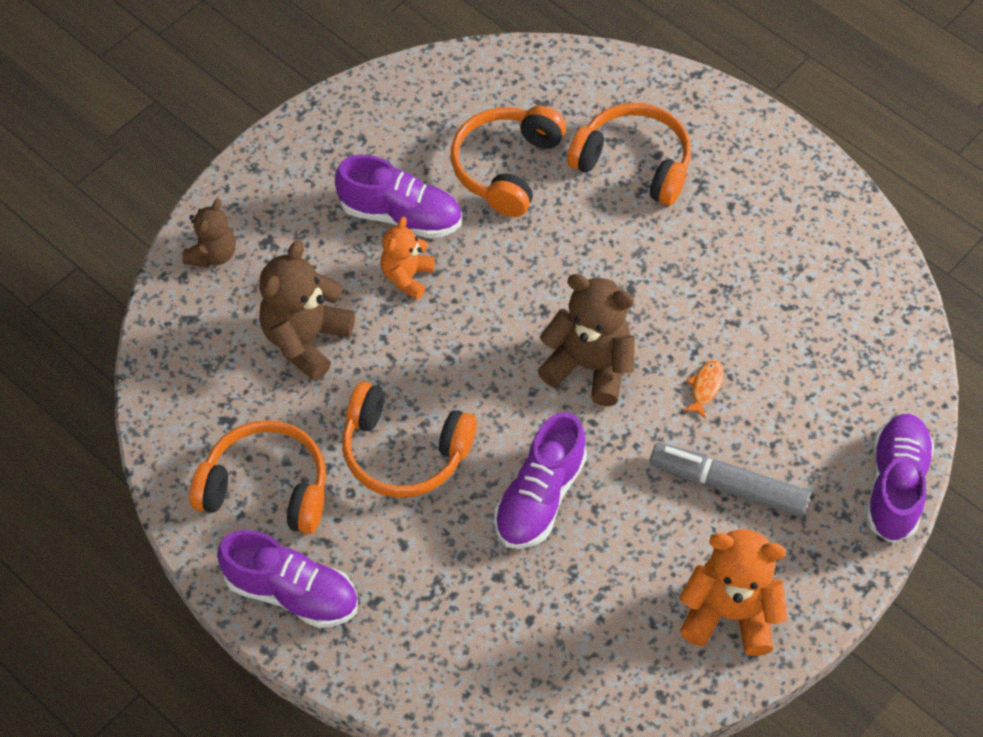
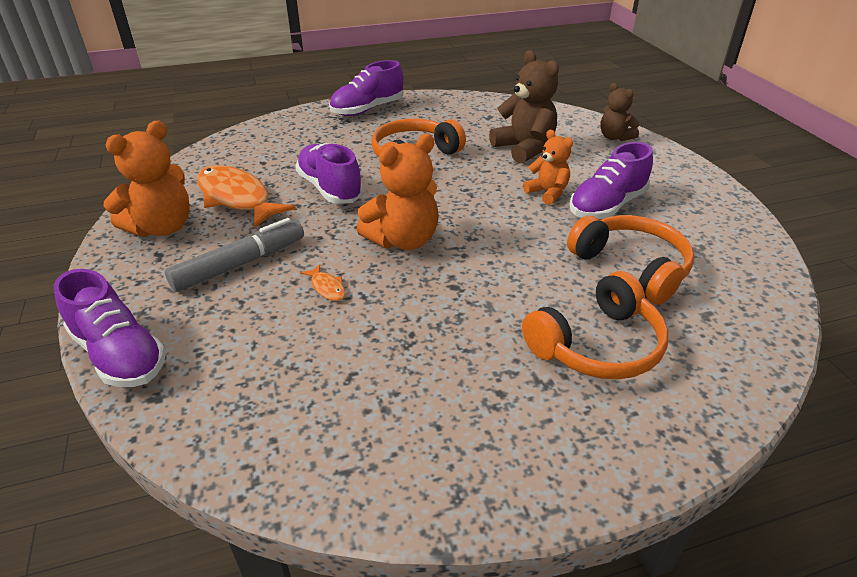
camera: 120 degrees right, 20 degrees down
(266, 488) = (435, 117): orange headphones -> none
(589, 366) = (403, 240): brown teddy bear -> orange teddy bear
(625, 583) = (237, 198): none -> orange fish

